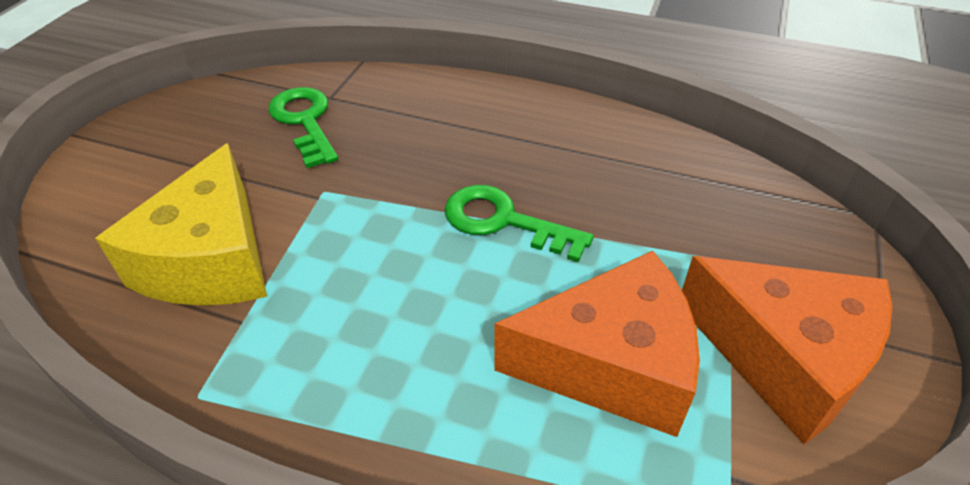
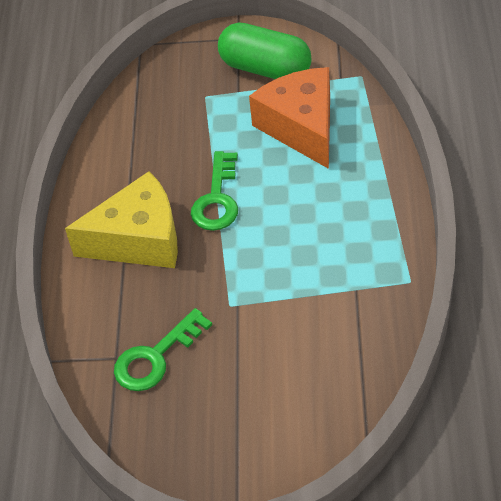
camera: 105 degrees left, 5 degrees up
(211, 260) = (320, 332): yellow cheese -> yellow cheese (139, 240)
(784, 358) = (265, 69): orange cheese -> green capsule

